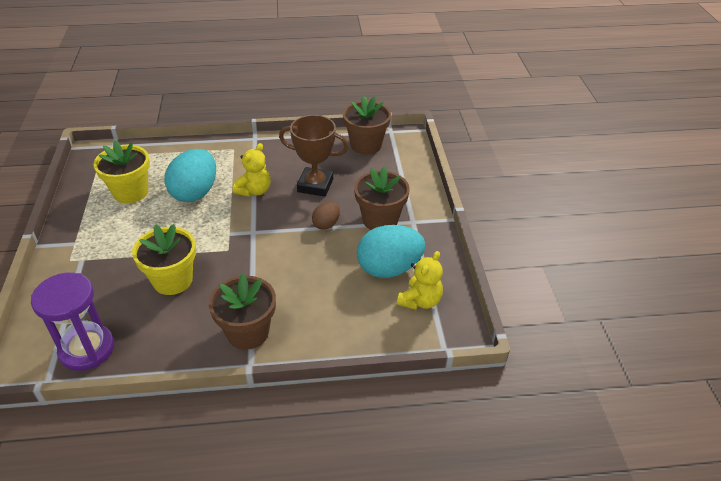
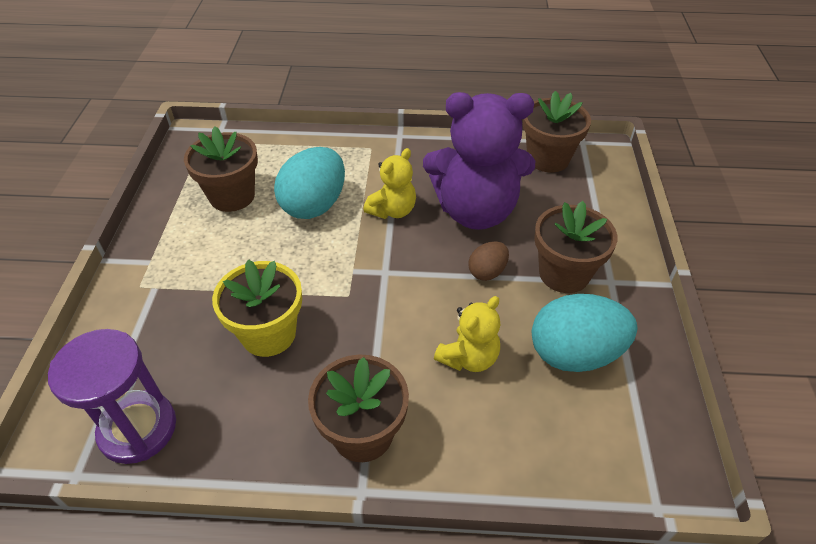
camera: 10 degrees right, 5 degrees up
(130, 192) = (232, 196): yellow flower pot -> brown flower pot
(315, 185) = (475, 211): brown trophy -> purple teddy bear
(420, 301) = (620, 415): yellow teddy bear -> yellow teddy bear (468, 358)

